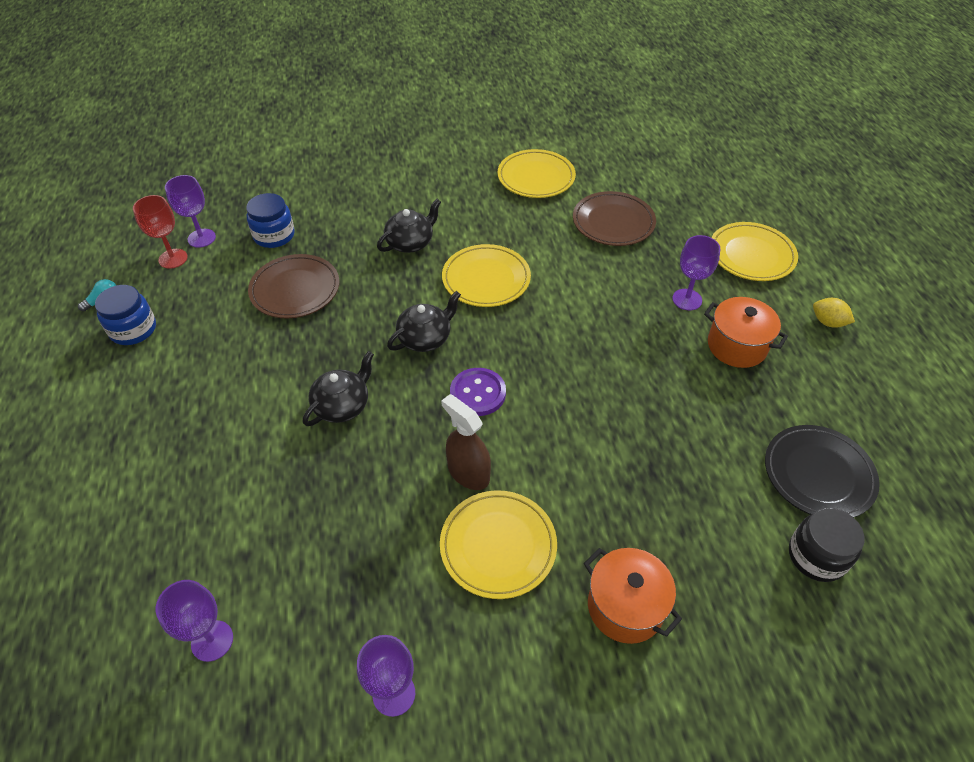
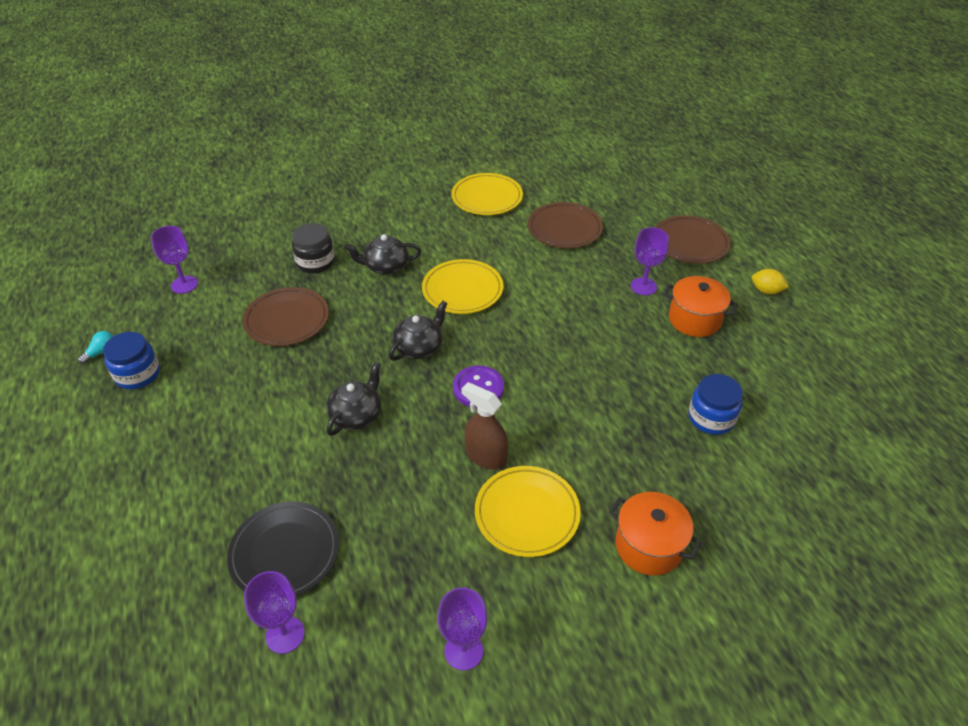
camera: 10 degrees left, 5 degrees down
(173, 258) = (161, 306): red goblet -> none
(274, 235) = (254, 274): blue jar -> blue jar (711, 418)
(410, 242) = (385, 266): black teapot -> black teapot turned 135 degrees counterclockwise
(751, 255) = (690, 243): yellow plate -> brown plate
(816, 556) = (798, 480): black jar -> black jar (315, 262)
(818, 474) = (785, 415): black plate -> black plate (285, 552)

